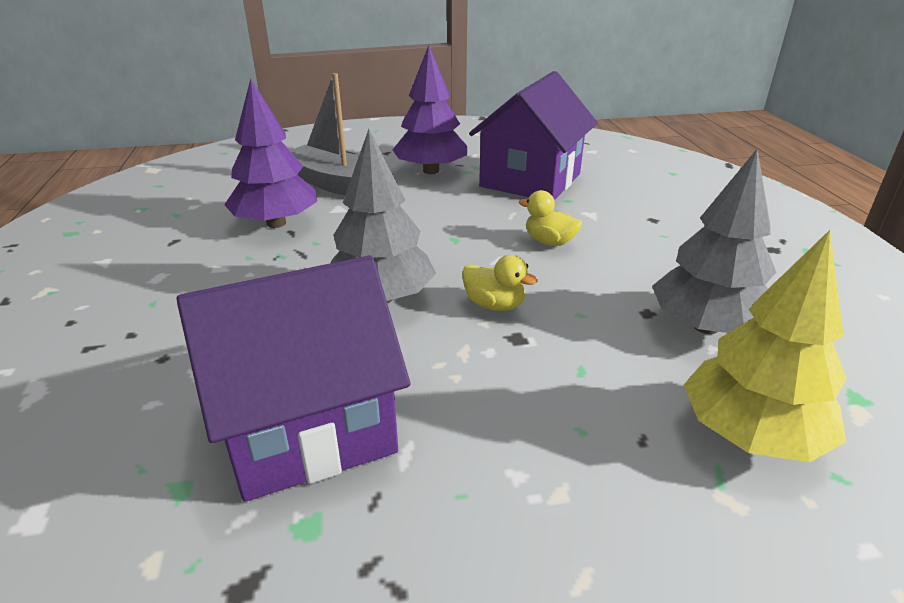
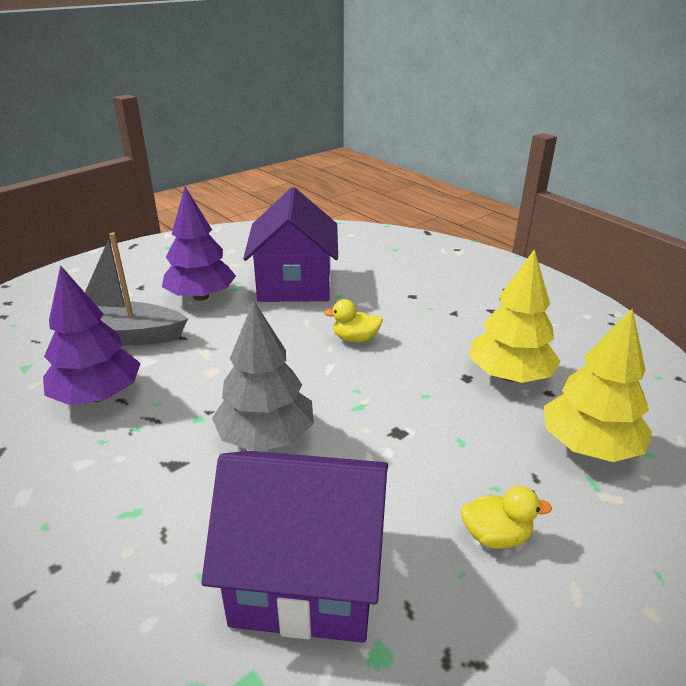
camera: 30 degrees left, 0 degrees up
(307, 426) = (307, 576): purple house -> purple house turned 60 degrees clockwise
(494, 305) = (360, 410): yellow duck -> yellow duck (496, 536)
(705, 326) = (509, 375): grey tree -> yellow tree

